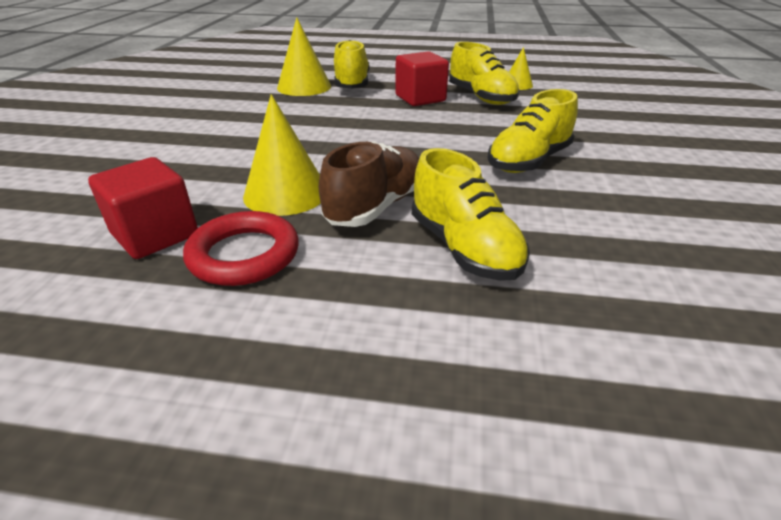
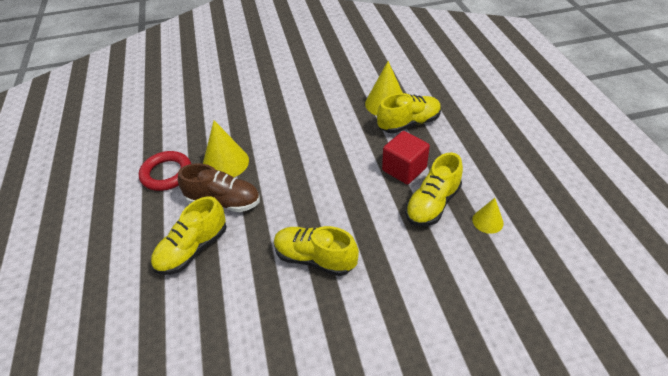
camera: 70 degrees right, 10 degrees up
(155, 235) = (174, 140): red cube -> none

